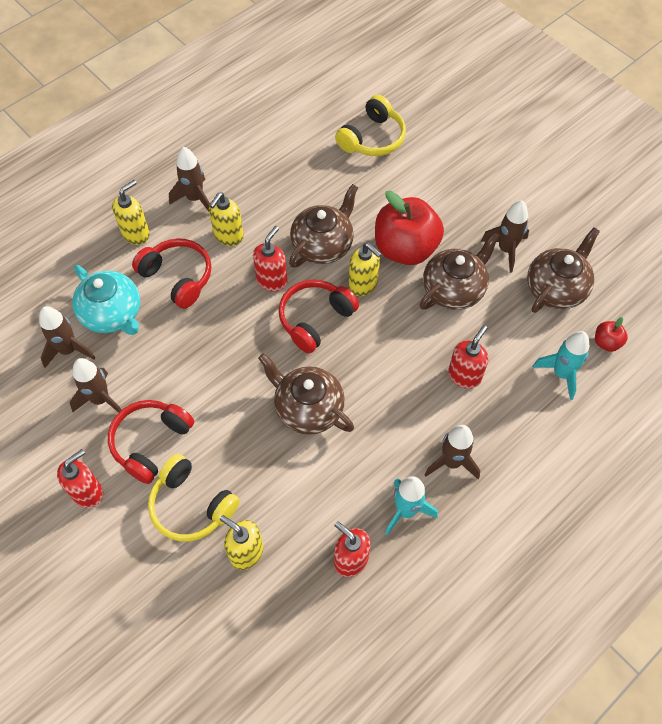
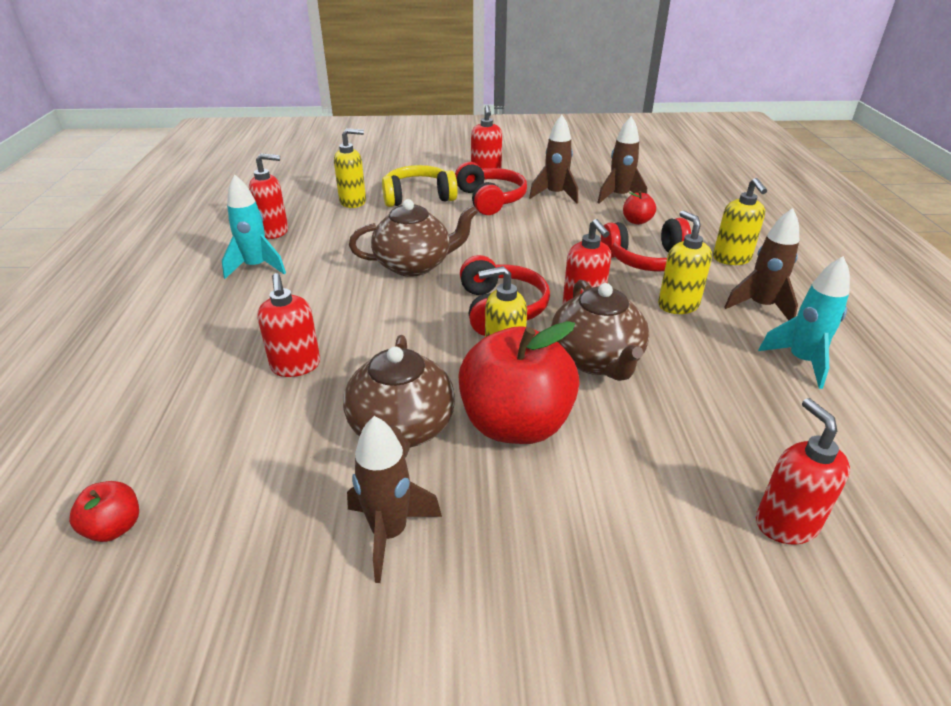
camera: 130 degrees right, 25 degrees down
(113, 314) = (637, 221): turquoise teapot -> red apple
(372, 138) = (785, 523): yellow headphones -> red soap dispenser
(451, 462) = (243, 308): brown rocket -> none
(556, 289) = (256, 541): brown teapot -> none
(561, 374) = (168, 444): turquoise rocket -> turquoise rocket (801, 361)

